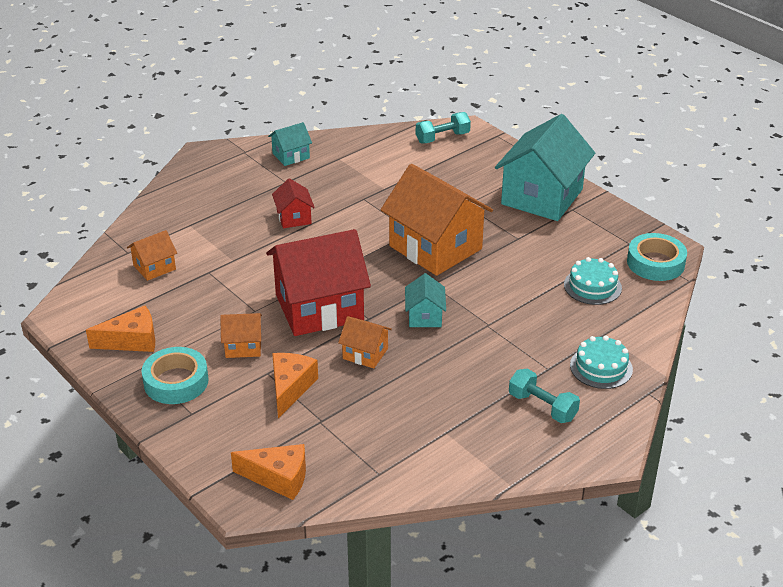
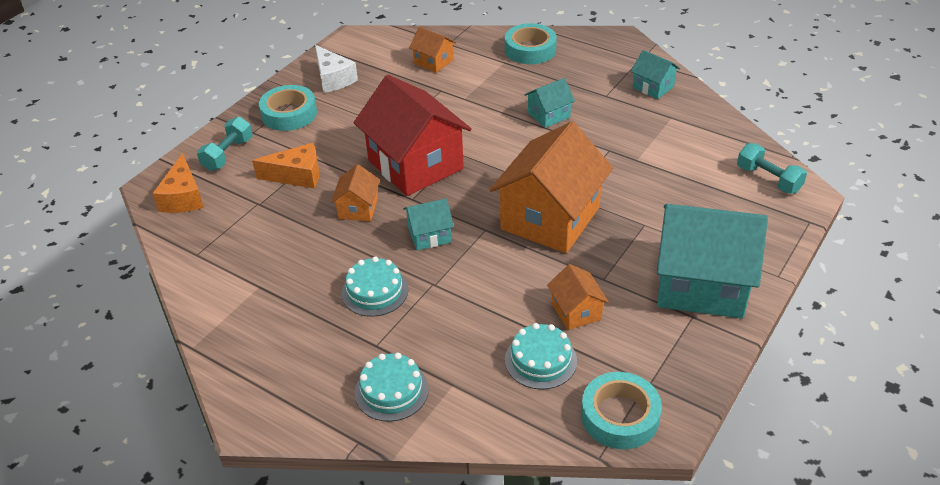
camera: 75 degrees right, 5 degrees up
(132, 340) = (333, 78): orange cheese -> white cheese
(181, 205) = (530, 50): none -> turquoise tape
(243, 346) = (345, 136): orange house -> orange house (576, 311)
(294, 217) = (549, 115): red house -> turquoise house
(483, 359) = (375, 291): none -> turquoise cake
(542, 407) = (312, 351): turquoise dumbbell -> turquoise dumbbell (228, 154)

